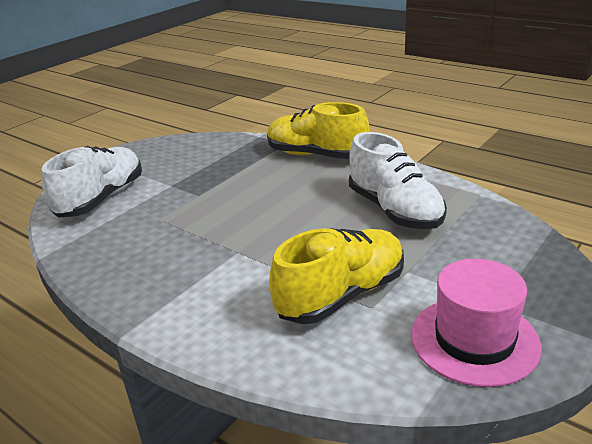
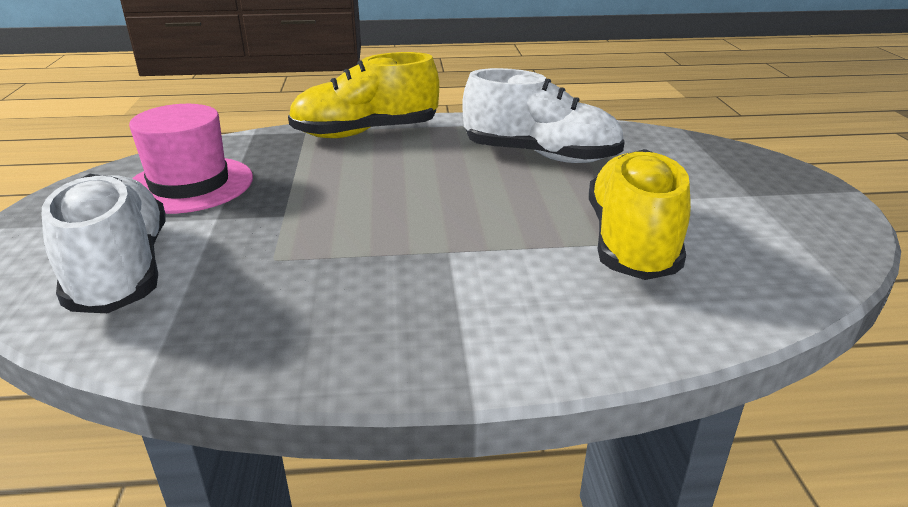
camera: 45 degrees left, 0 degrees up
(474, 340) = (787, 227): pink hat -> pink hat (189, 185)

